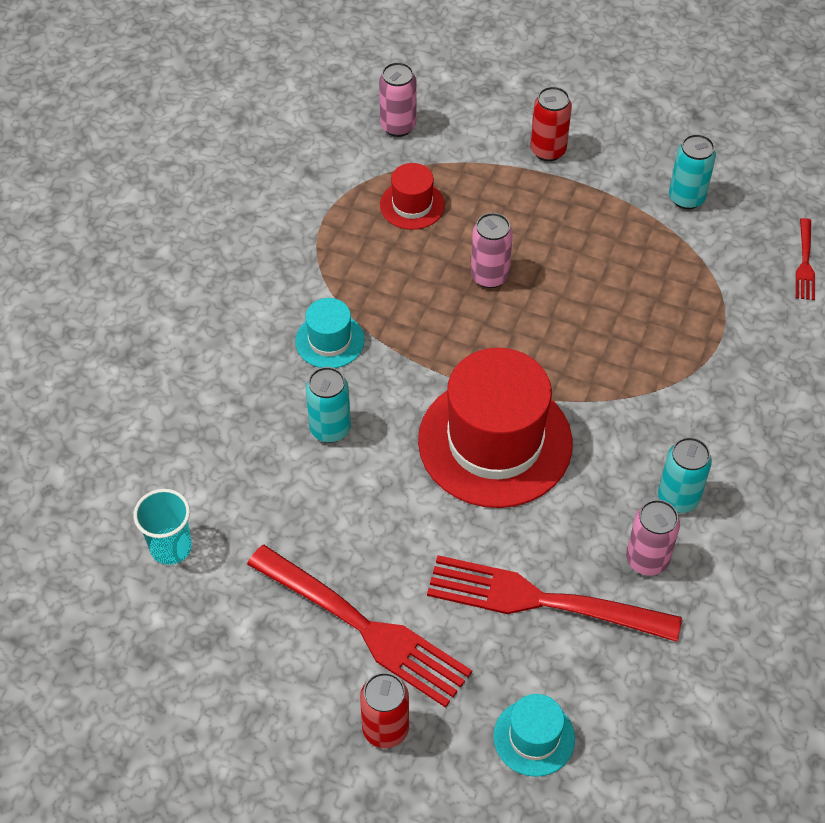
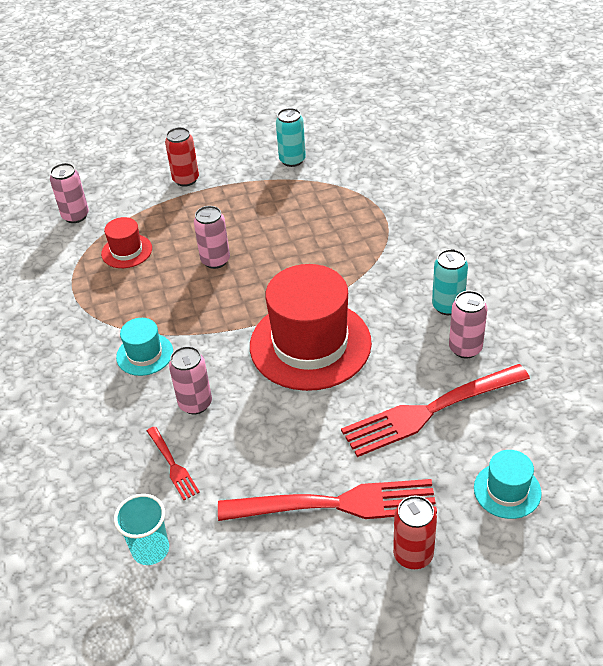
camera: 35 degrees left, 10 degrees down
(330, 429) = (195, 403): turquoise can -> pink can
(805, 262) = (389, 155): red fork -> red fork (172, 465)

